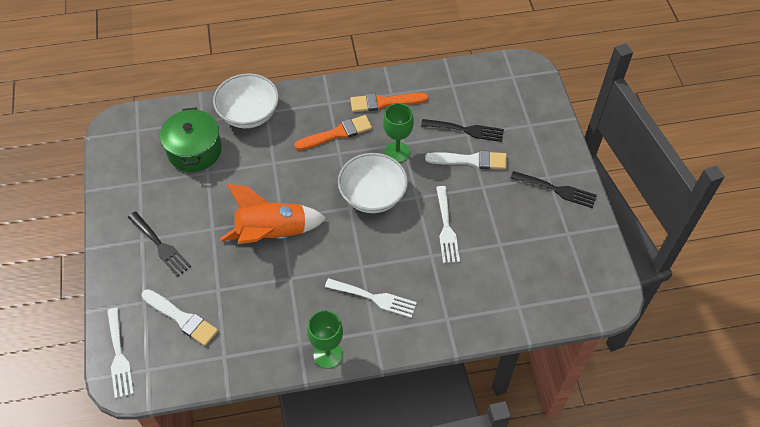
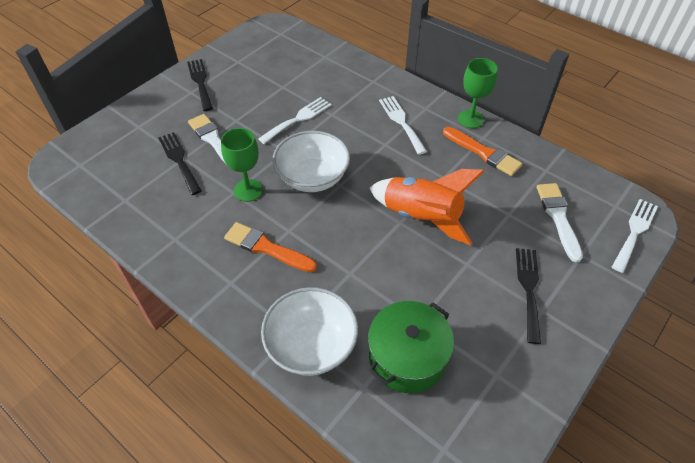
camera: 130 degrees left, 5 degrees down
(384, 102) = (191, 237): orange brush -> orange brush (483, 153)

